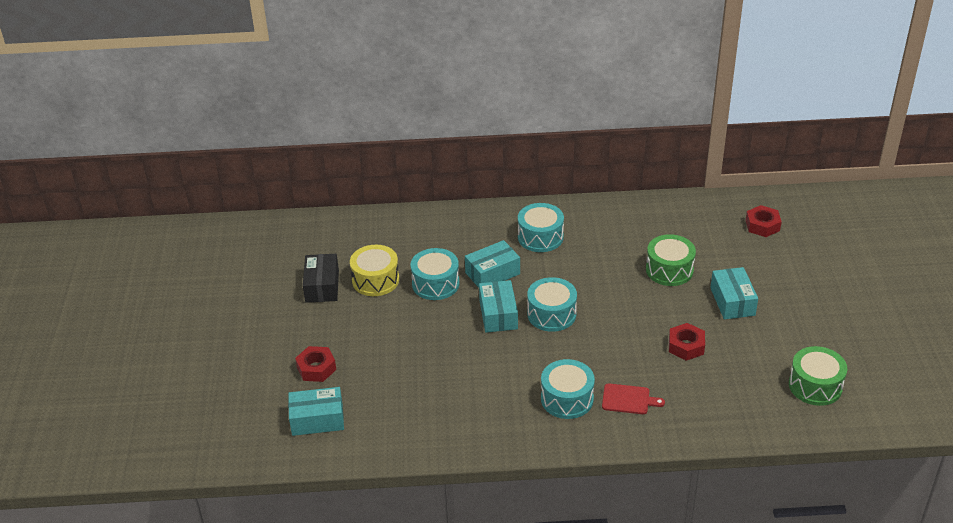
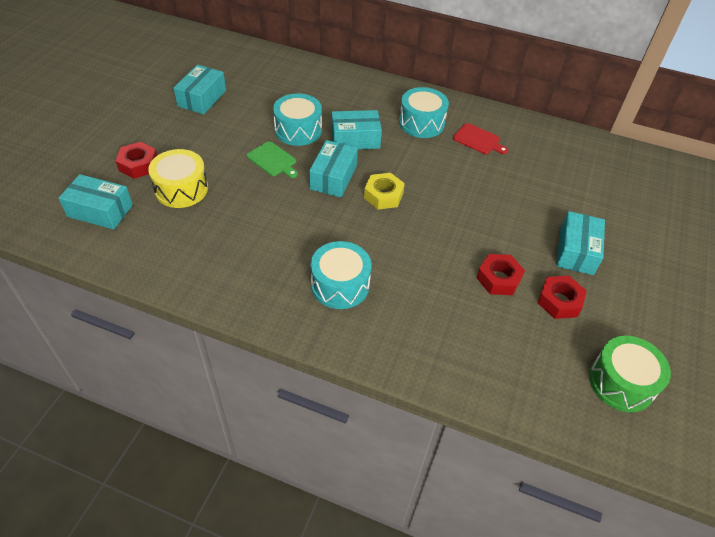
camera: 20 degrees right, 10 degrees up
(322, 286) = (202, 98): black box -> turquoise box
(375, 280) = (249, 109): yellow drum -> yellow drum (181, 189)
(434, 319) = (273, 160): none -> green cutting board
(551, 314) = (383, 195): turquoise drum -> yellow nut
(628, 399) = (402, 311): red cutting board -> red cutting board (478, 140)
(669, 270) = (528, 196): green drum -> none
(762, 225) = (651, 187): red nut -> red nut (559, 301)

